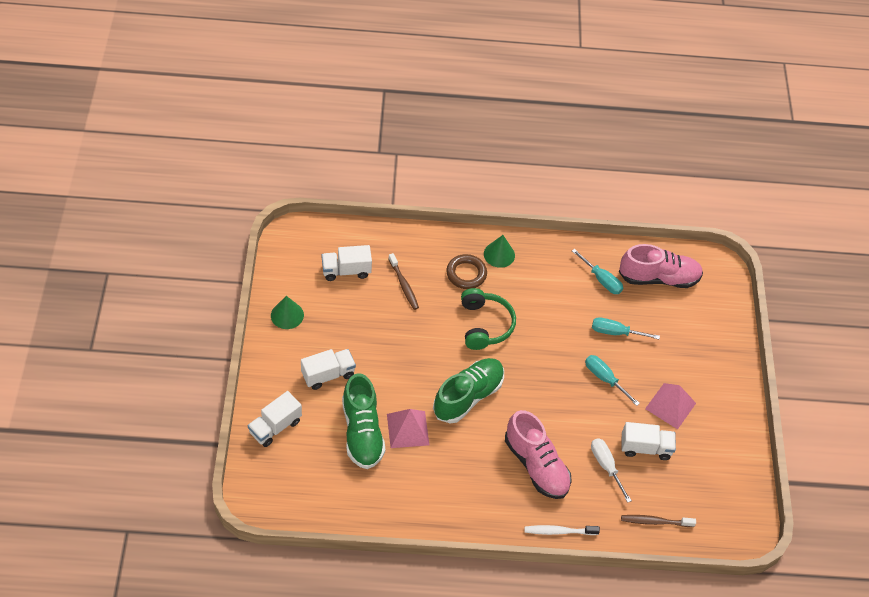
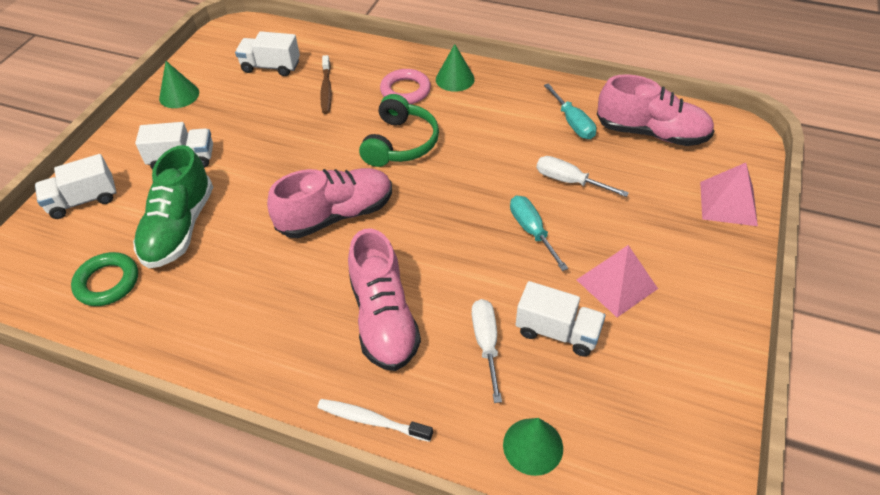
camera: 25 degrees right, 5 degrees down
(338, 485) = (107, 282): none -> green ring
(408, 429) = (237, 236): pink pyramid -> pink pyramid (728, 203)
(466, 274) = (405, 90): brown ring -> pink ring
(468, 396) = (336, 215): green shoe -> pink shoe
(616, 332) = (569, 181): turquoise screwdriver -> white screwdriver
(655, 522) = (533, 446): brown toothbrush -> green cone

